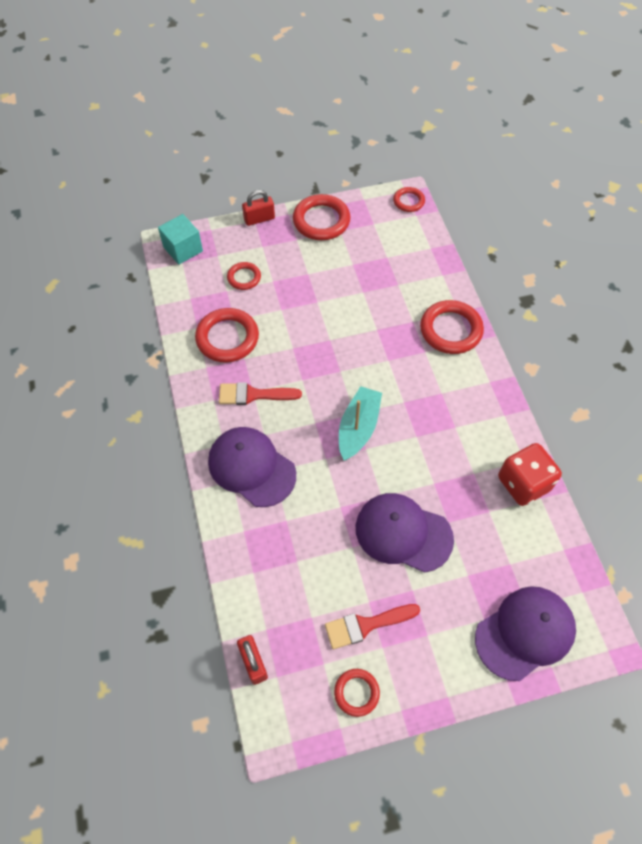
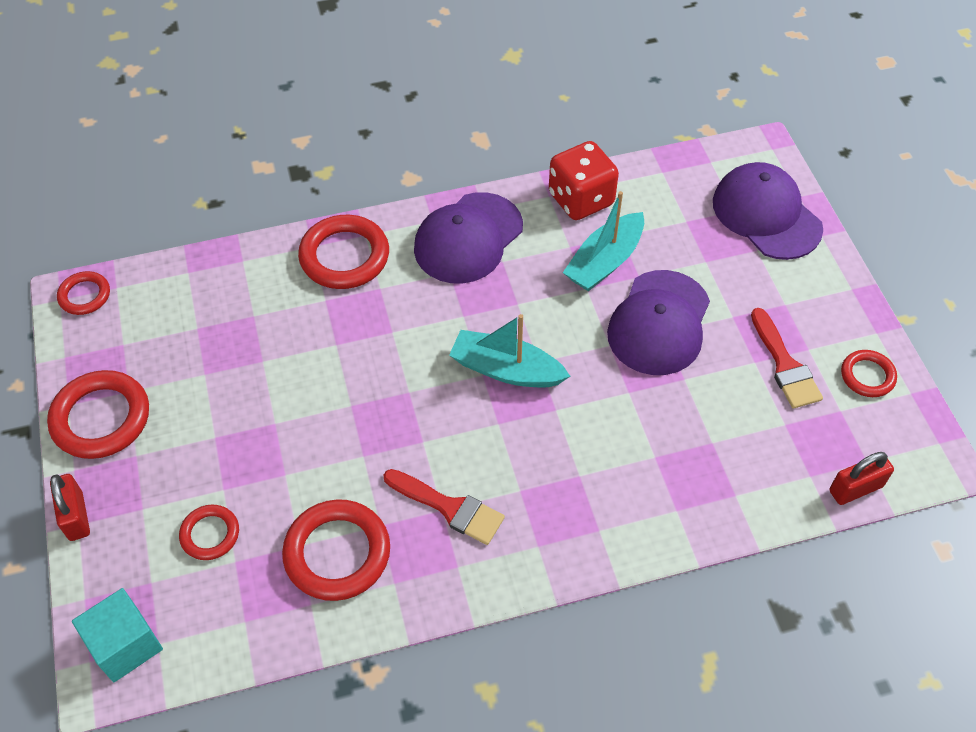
camera: 90 degrees left, 5 degrees down
(251, 467) = (576, 504): purple cap -> purple cap (468, 238)
(253, 395) = (449, 508): red brush -> red brush turned 60 degrees counterclockwise
(460, 497) = (605, 262): none -> turquoise boat

